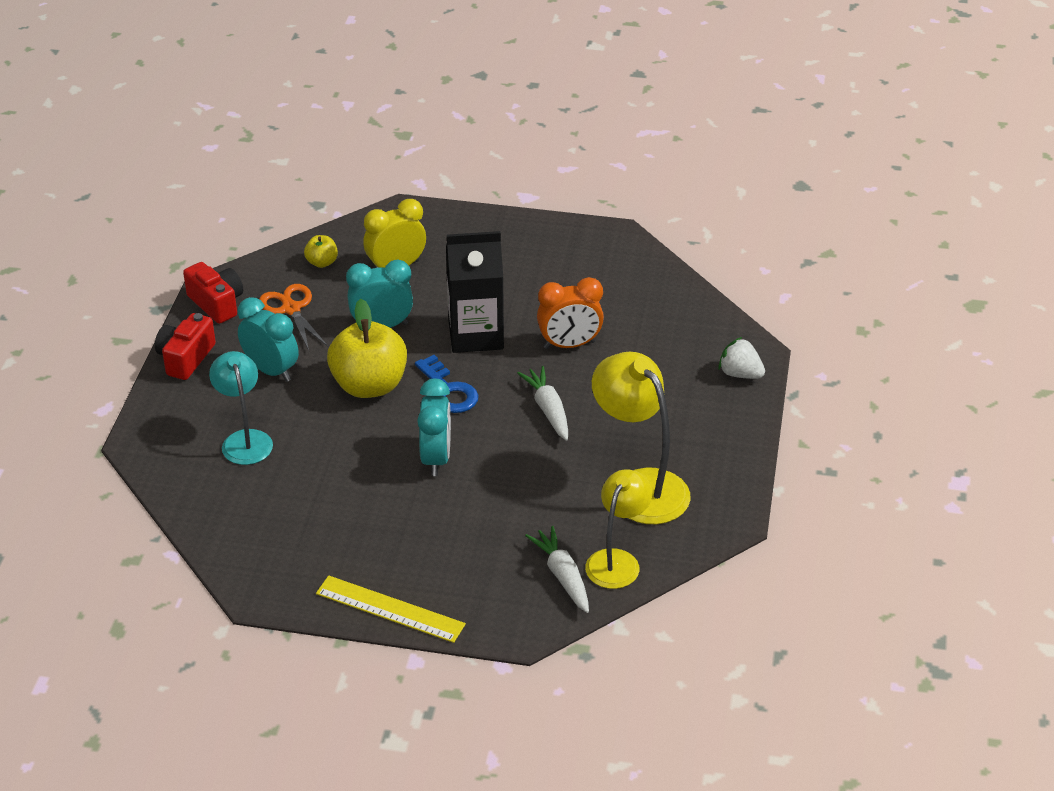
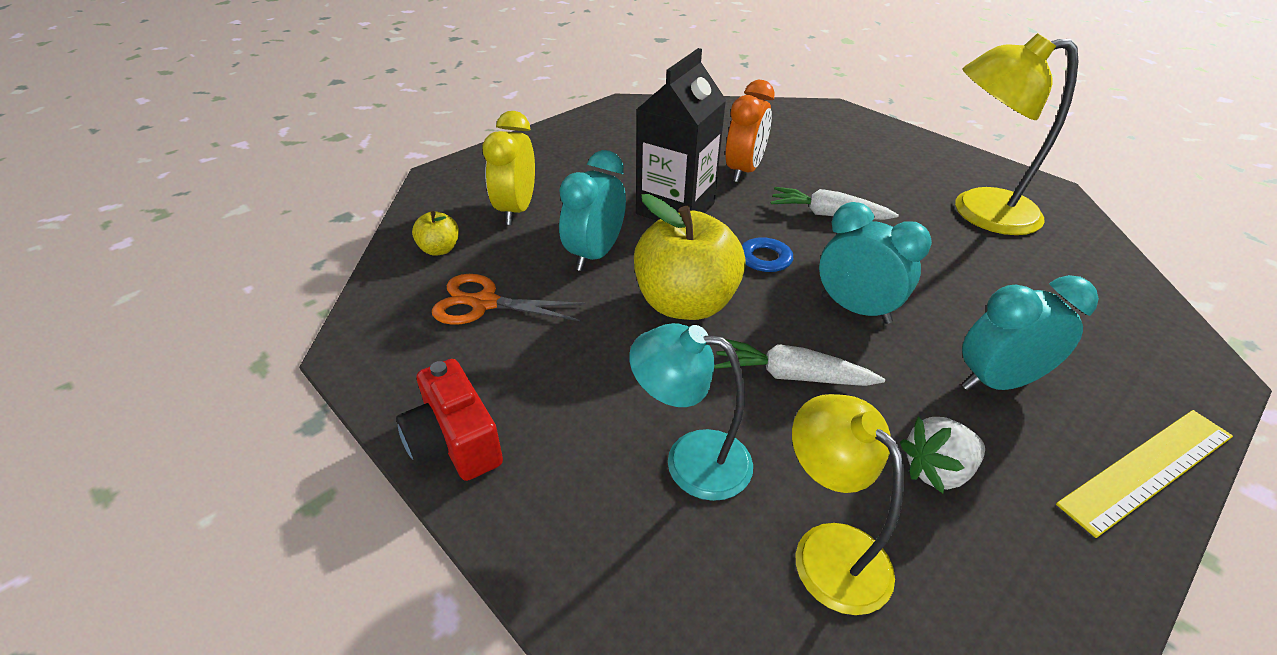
camera: 55 degrees left, 0 degrees up
(217, 303) = (389, 359): red camera -> none
(271, 370) = (575, 369): turquoise clock -> turquoise clock (997, 382)
(562, 575) = (1109, 305): white carrot -> white carrot (790, 375)
(617, 560) = (1092, 264): yellow lamp -> yellow lamp (828, 549)
(740, 374) = (855, 122): white strawberry -> white strawberry (936, 470)

